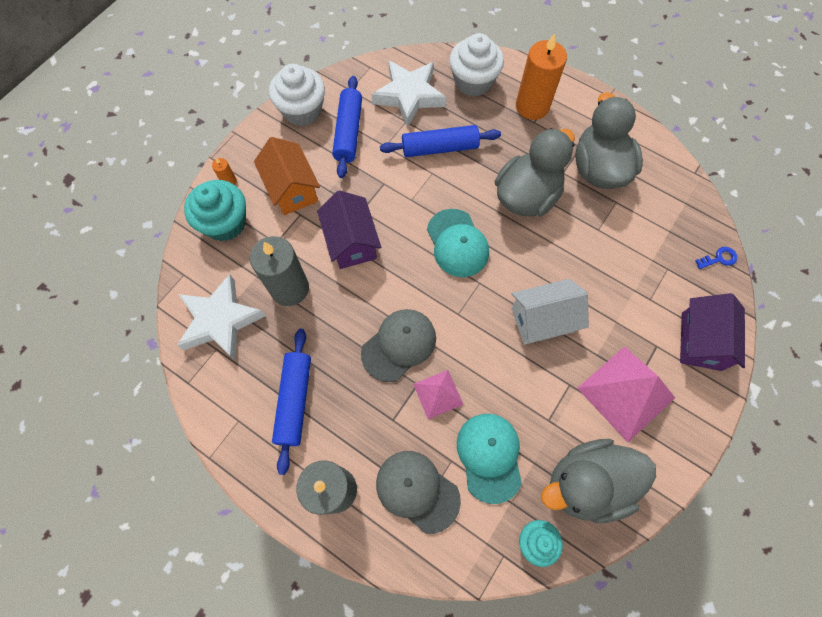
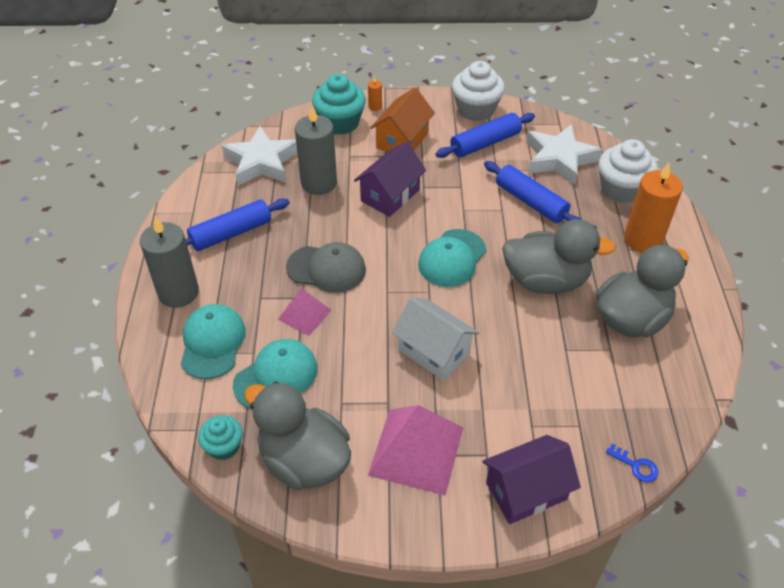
camera: 55 degrees right, 20 degrees down
(417, 490) = (212, 343): grey cap -> turquoise cap

